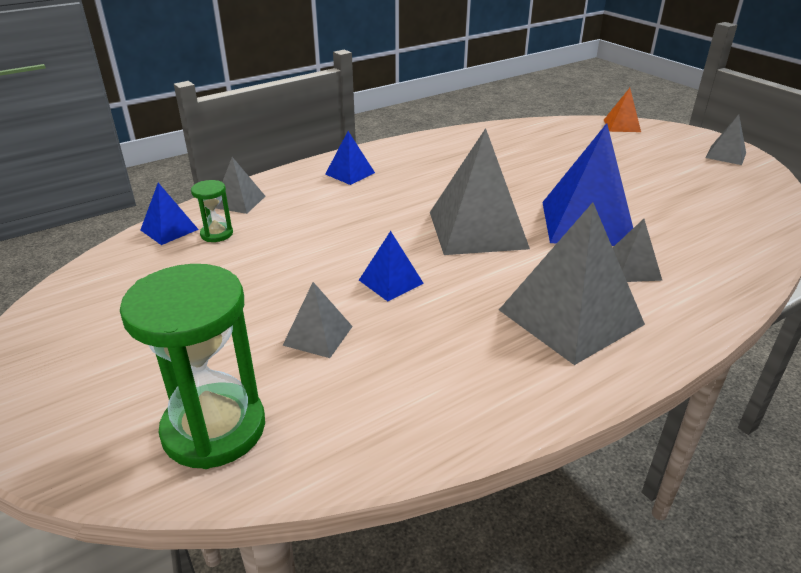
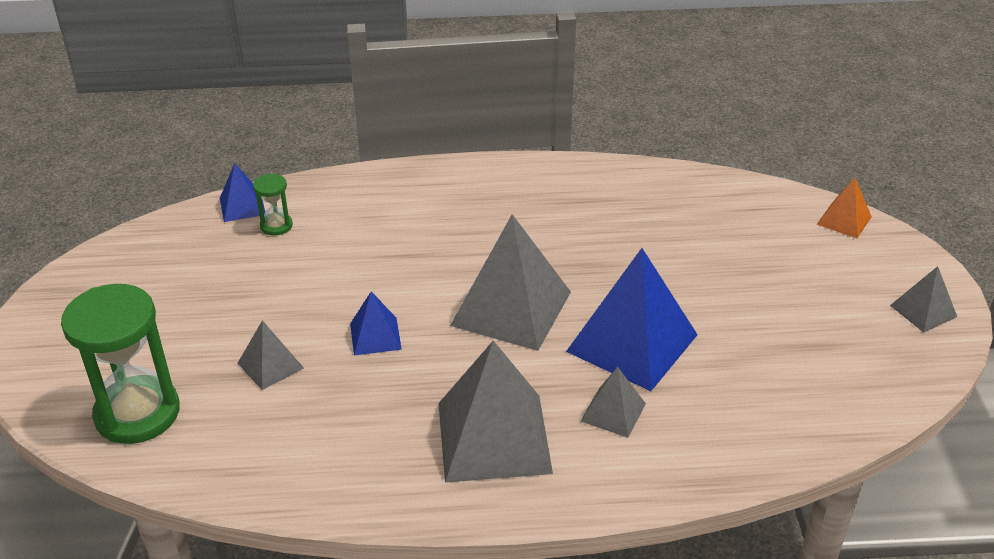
camera: 30 degrees right, 5 degrees up
(239, 202) = (324, 193): grey pyramid -> none
(350, 173) = (456, 191): blue pyramid -> none

